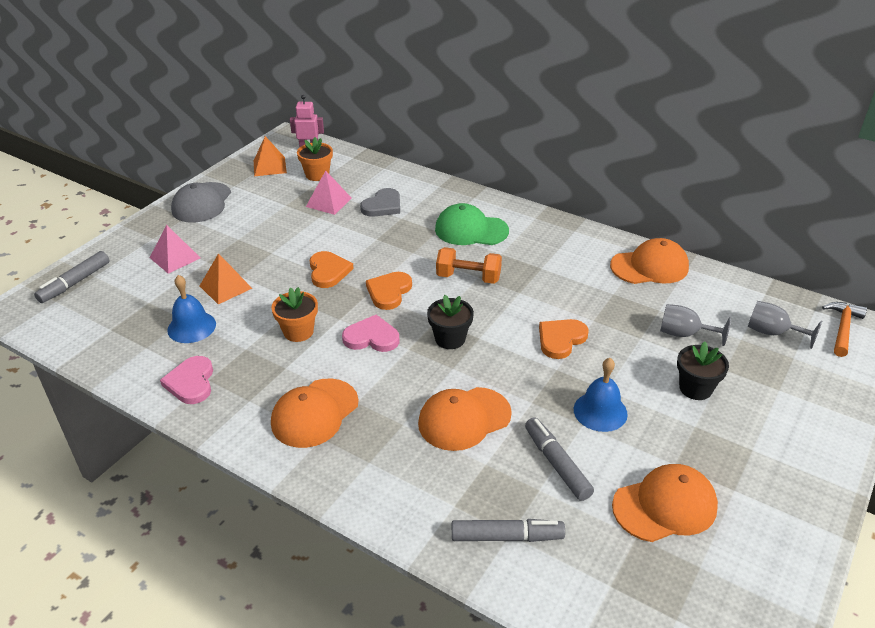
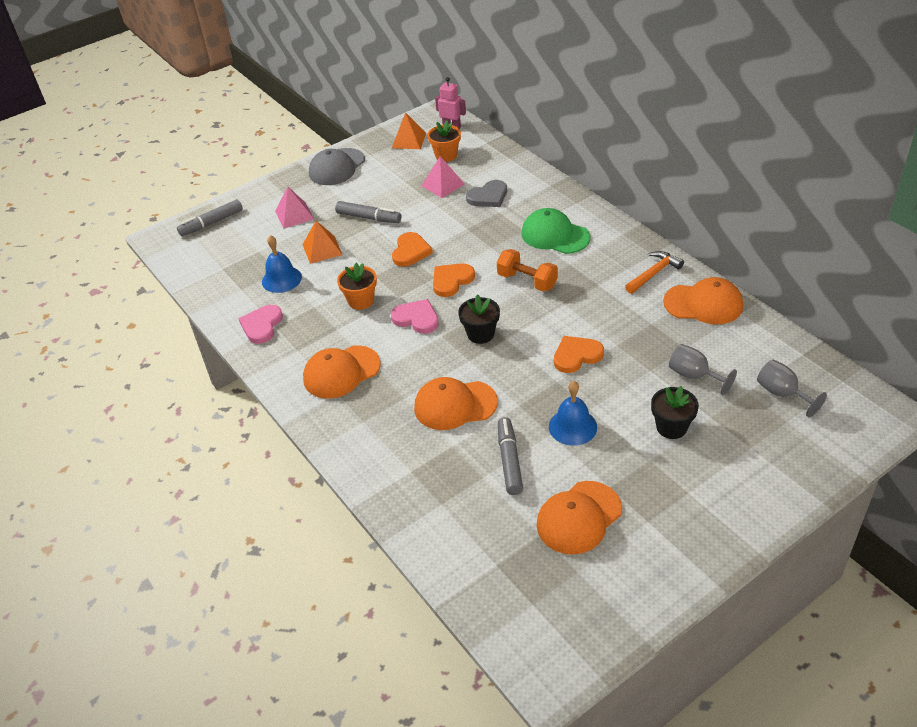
camera: 25 degrees right, 5 degrees up
(507, 537) = (437, 506): grey marker -> grey marker (369, 218)
(665, 506) = (579, 517): orange cap -> orange cap turned 135 degrees clockwise
(842, 328) = (858, 405): orange hammer -> orange hammer (654, 273)

